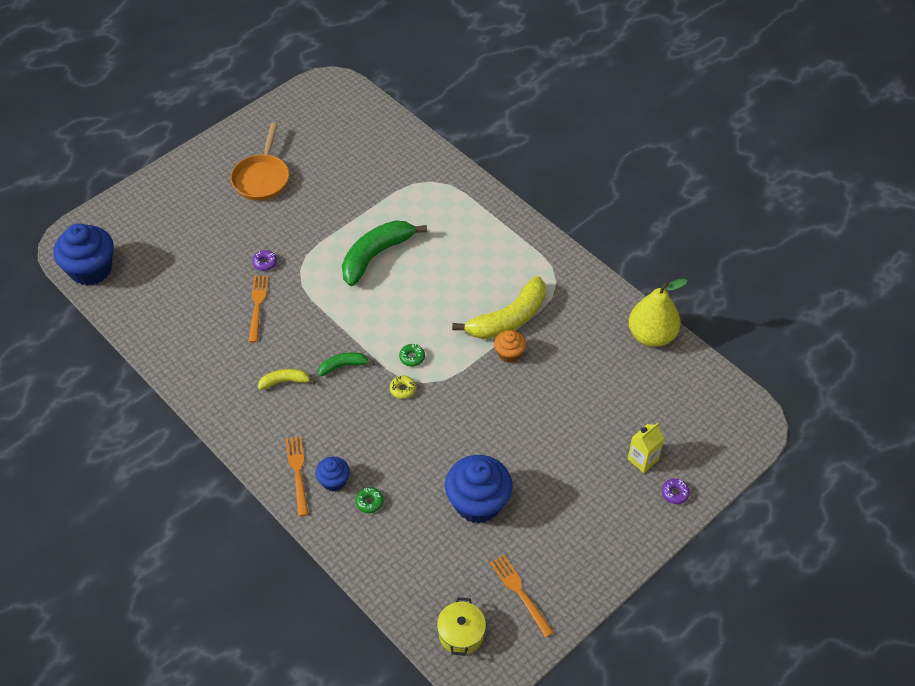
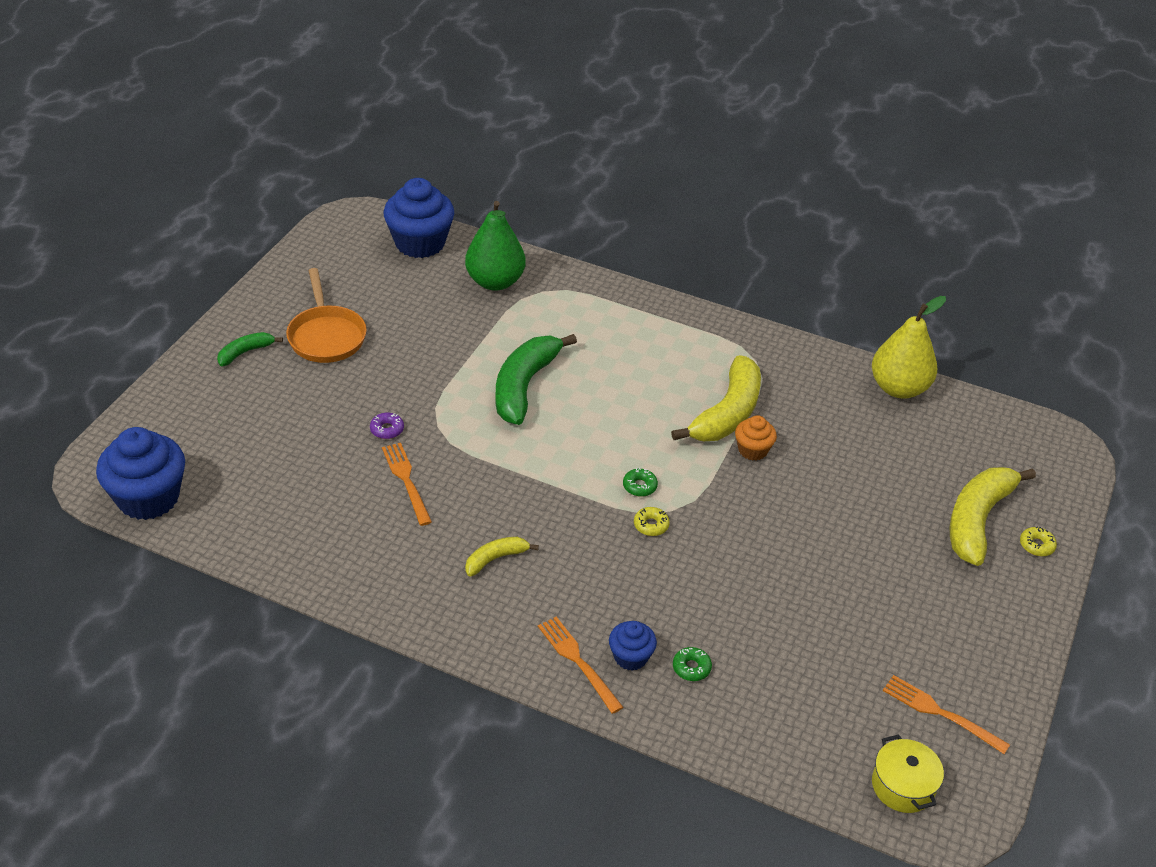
camera: 25 degrees left, 10 degrees down
(343, 366) = (560, 519): green banana -> green banana (245, 352)
(401, 164) = (495, 282): none -> green pear
(478, 502) = (823, 626): blue cupcake -> blue cupcake (420, 243)
(643, 459) = (977, 520): yellow carton -> yellow banana
(675, 493) = (1036, 545): purple donut -> yellow donut

